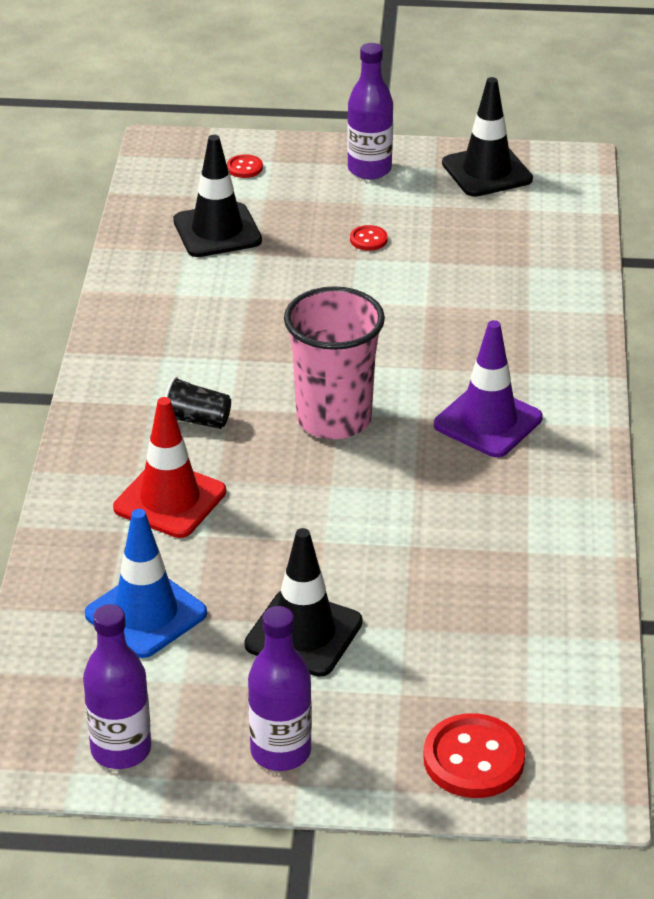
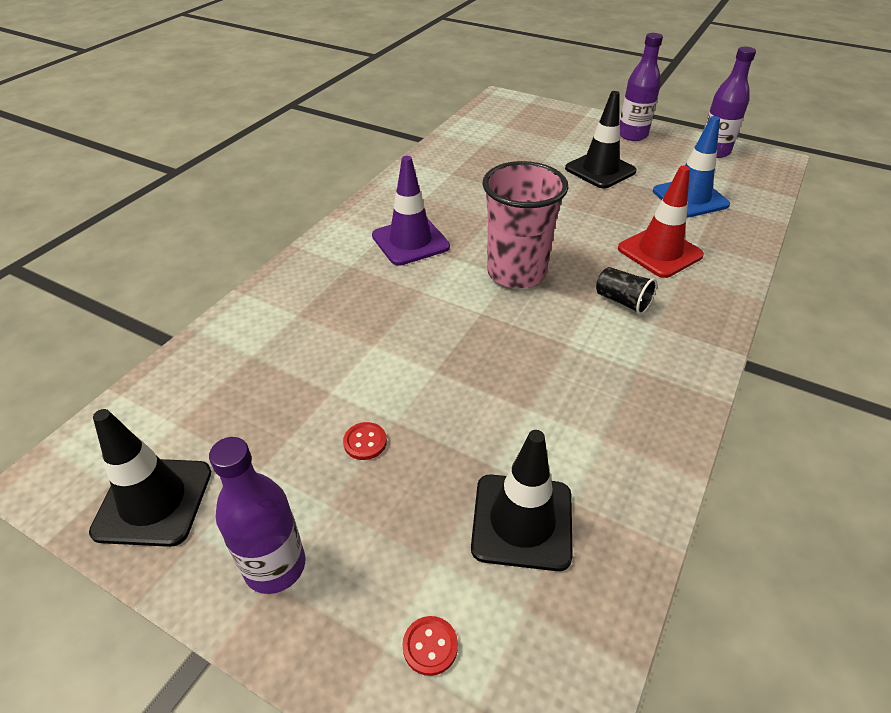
camera: 155 degrees left, 5 degrees up
(473, 759) = (543, 115): red button -> none

